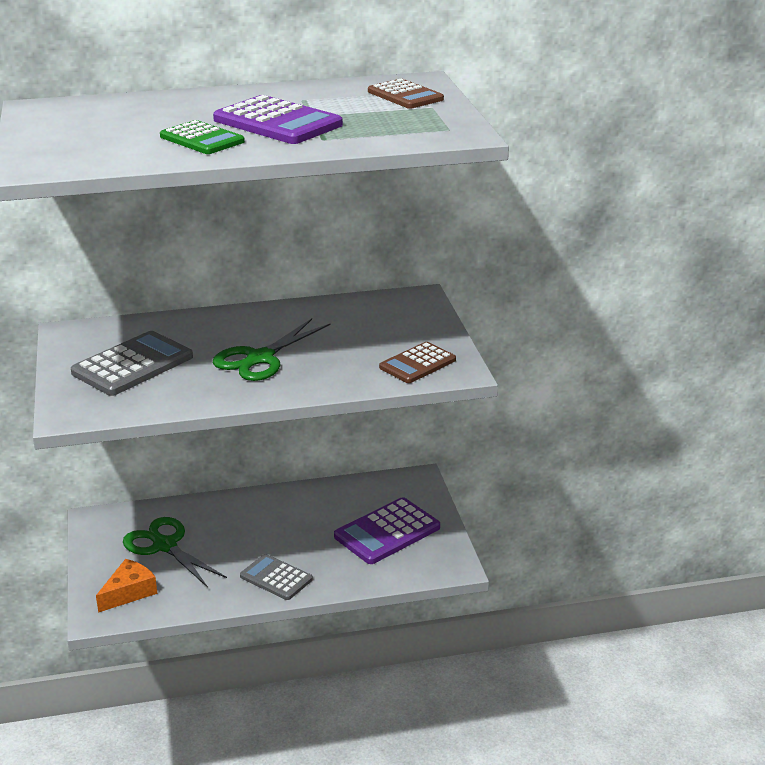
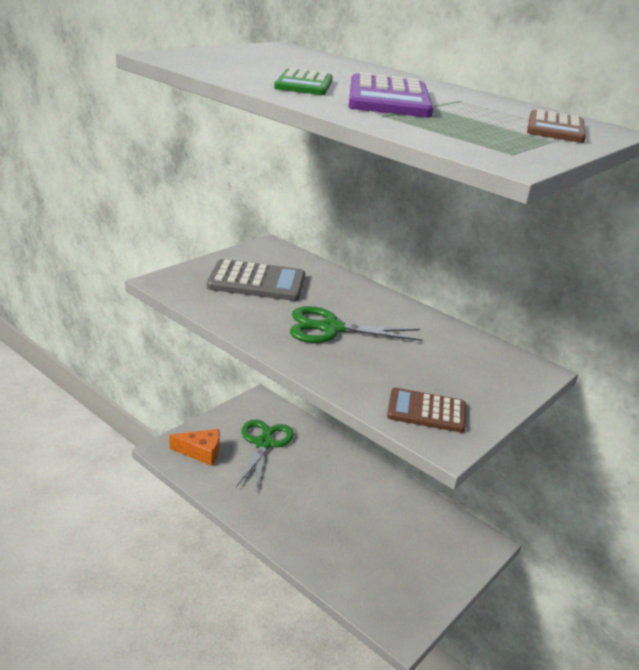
camera: 50 degrees right, 0 degrees up
(276, 578) = (281, 519): grey calculator -> none
(387, 532) = (399, 558): purple calculator -> none

